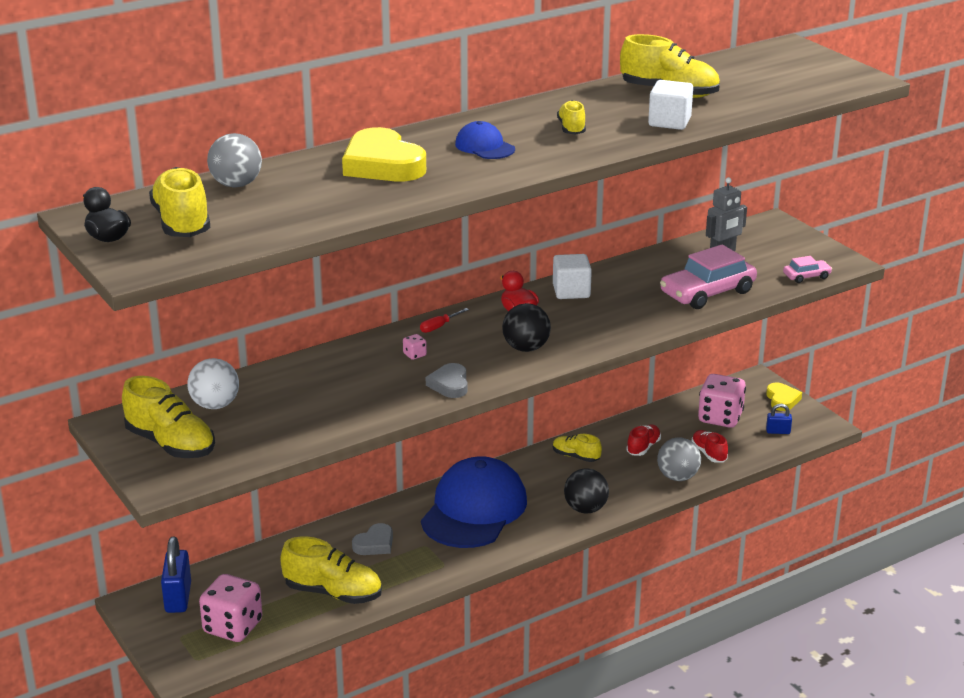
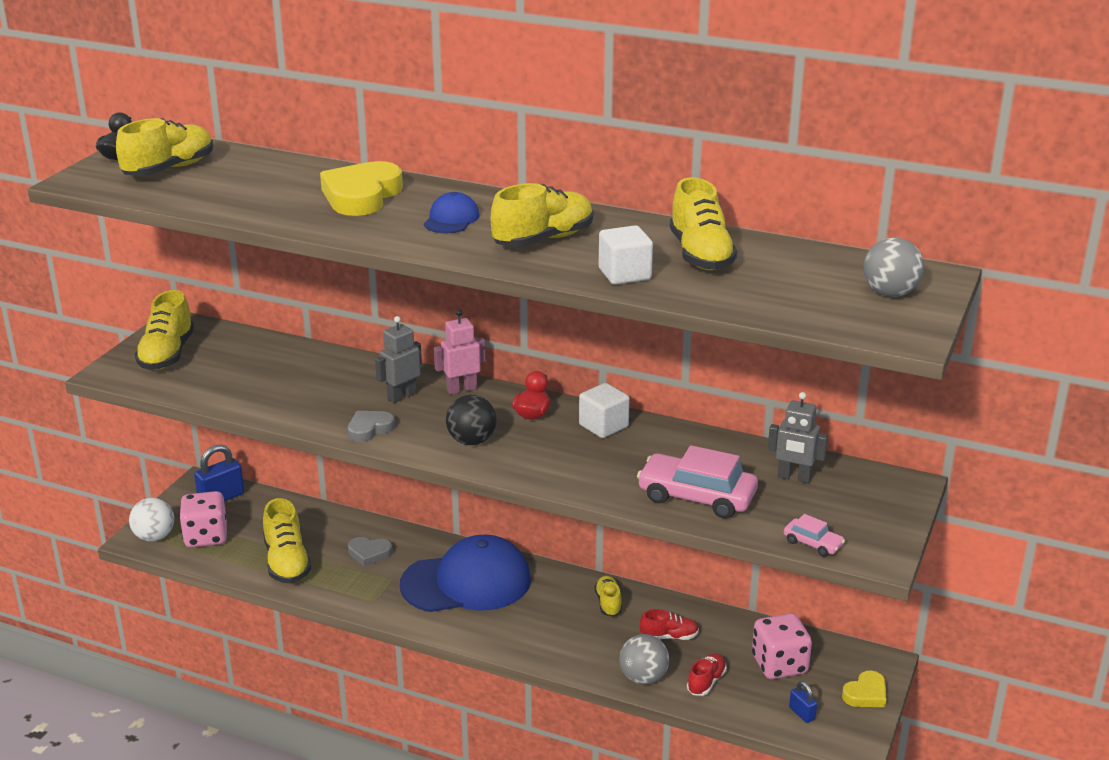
camera: 55 degrees right, 0 degrees up
(215, 405) = (238, 349): white ball -> white ball (154, 537)
(236, 185) = (259, 163): grey ball -> grey ball (890, 293)
(414, 355) = (401, 396): pink dice -> grey robot
(439, 327) = (461, 389): red screwdriver -> pink robot
(571, 128) = (543, 239): yellow shoe -> yellow shoe, size x1.78
(585, 509) = (531, 643): black ball -> none

